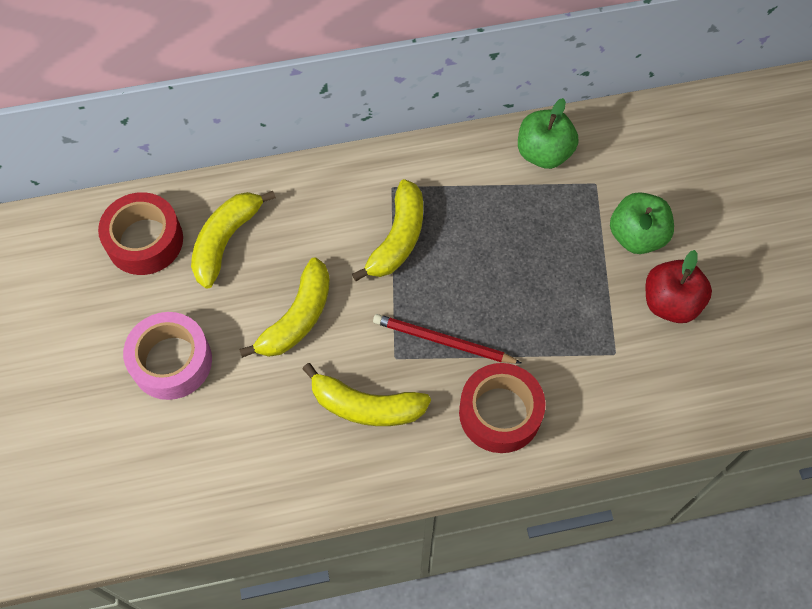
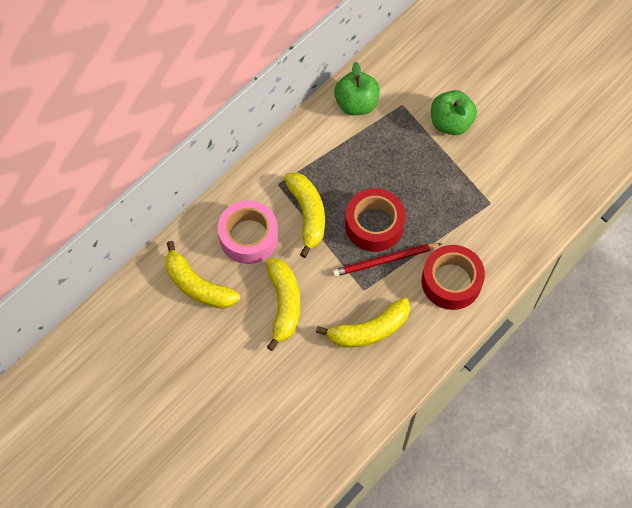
camera: 35 degrees left, 0 degrees up
(145, 240) = (143, 320): red tape -> red tape (374, 225)
(171, 361) = (225, 384): pink tape -> pink tape (248, 237)
(226, 241) = (198, 285): yellow banana -> yellow banana turned 45 degrees counterclockwise
(670, 303) = (499, 152): red apple -> none

